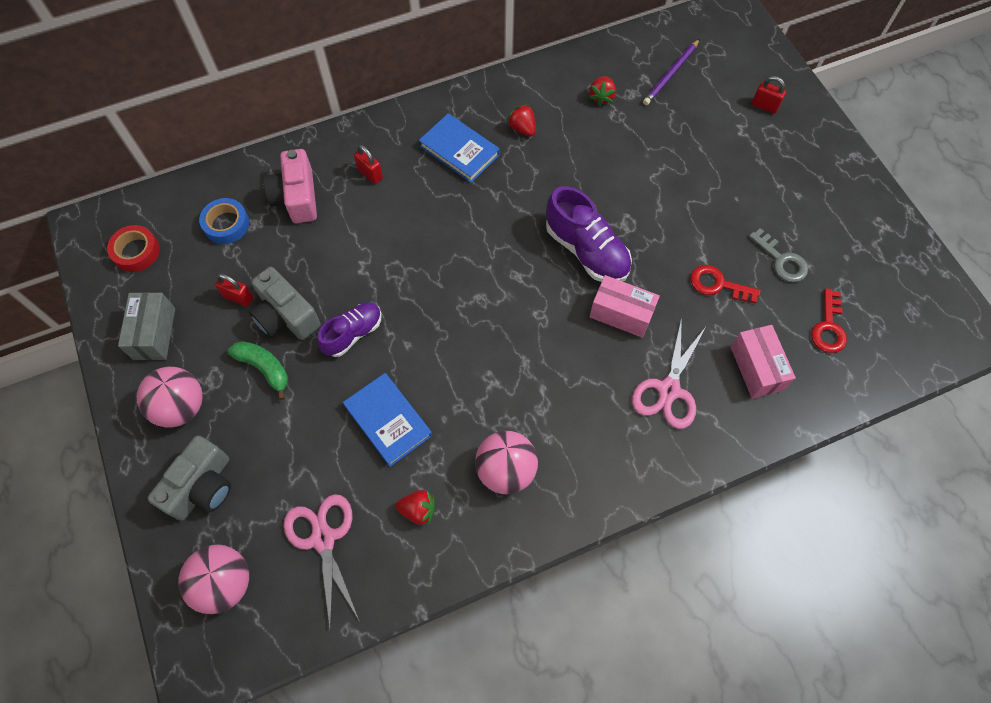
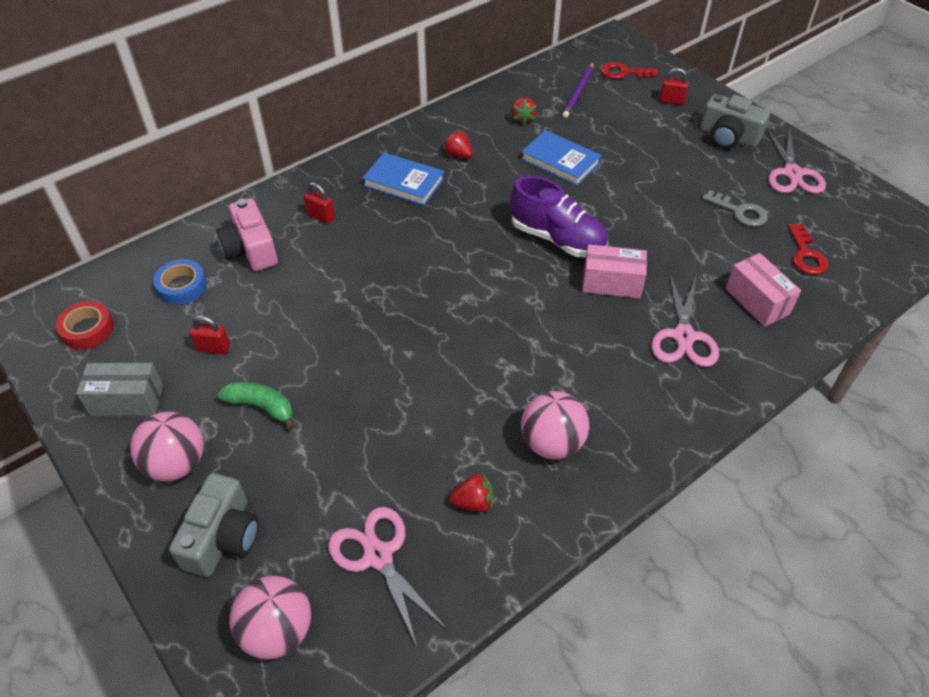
camera: 15 degrees left, 15 degrees down
(154, 333) = (127, 400): grey box -> grey box turned 75 degrees counterclockwise
(286, 316) = (270, 354): grey camera -> grey camera (728, 137)
(353, 334) = (348, 355): purple shoe -> none
(388, 420) = (412, 425): blue book -> blue book (560, 161)
(718, 284) = (691, 241): red key -> red key (623, 72)
(856, 226) = (792, 173): none -> pink scissors

